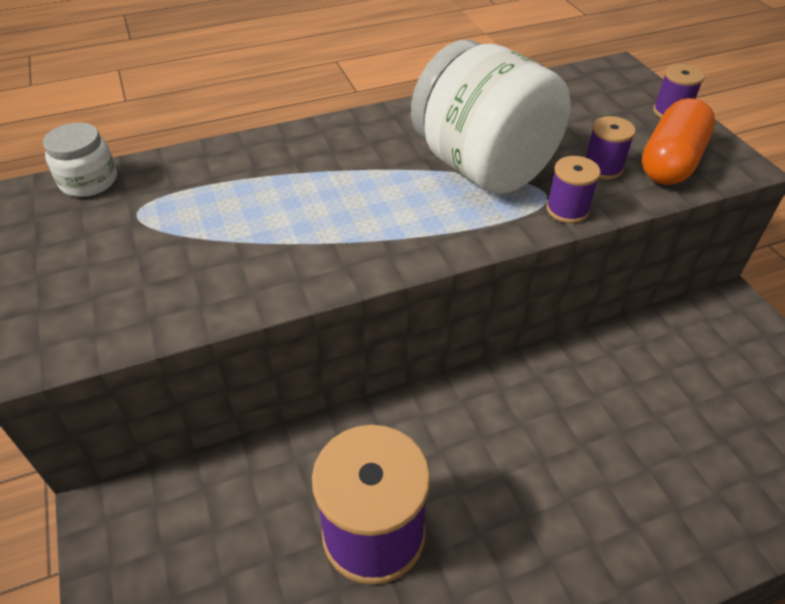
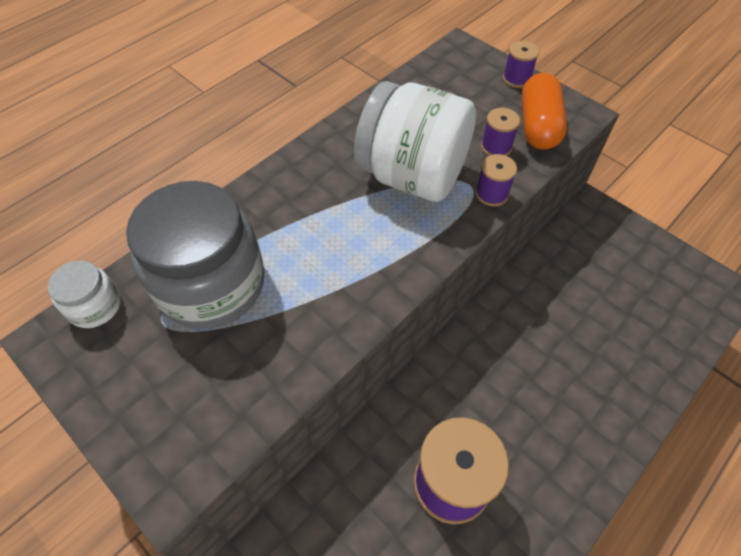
camera: 25 degrees left, 10 degrees up
(205, 197) = (211, 284): none -> grey jar

